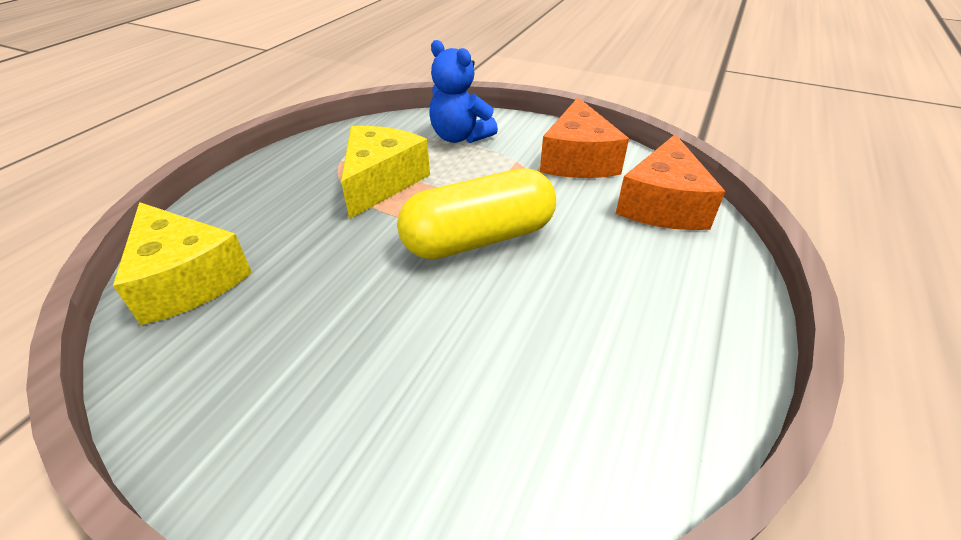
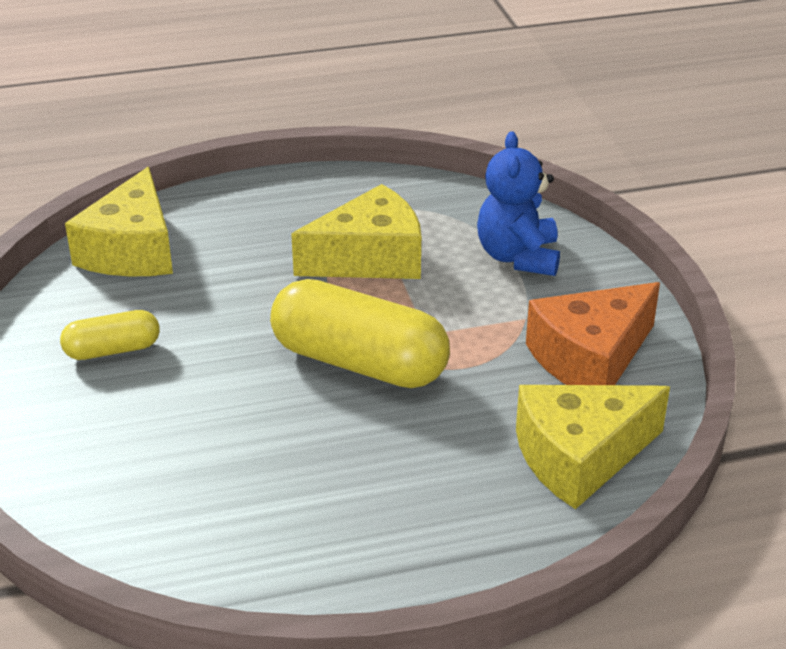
camera: 50 degrees right, 5 degrees down
(288, 360) = (112, 350): none -> yellow capsule
(662, 204) = (579, 457): orange cheese -> yellow cheese

